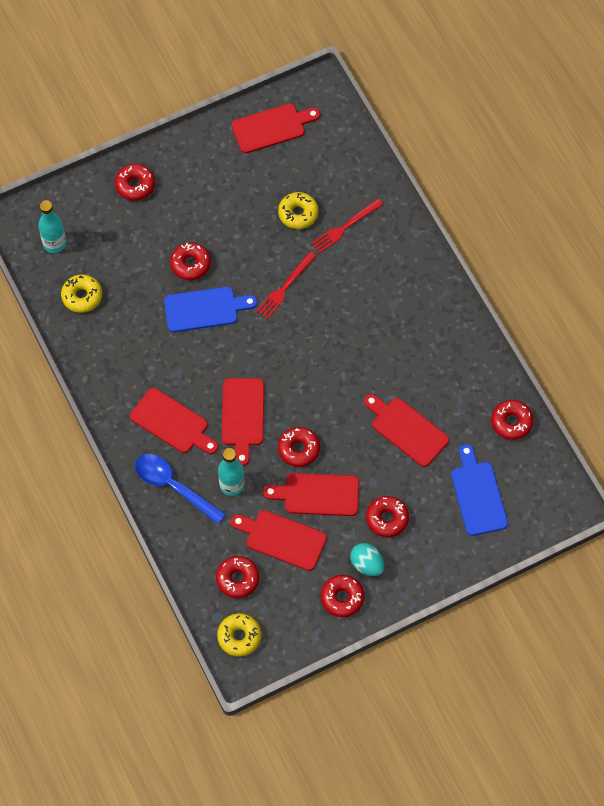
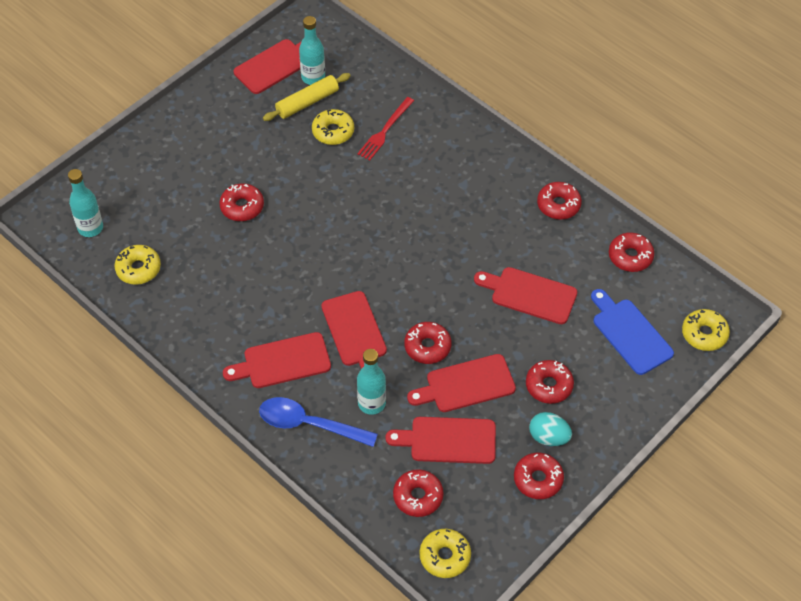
camera: 20 degrees left, 10 degrees down
(135, 185) = (156, 152): red donut -> red donut (558, 205)
(172, 423) = (283, 362): red cutting board -> red cutting board turned 150 degrees clockwise
(204, 309) = (273, 243): blue cutting board -> none
(285, 287) = (348, 200): red fork -> none
(286, 176) = (307, 102): none -> yellow rolling pin
(301, 151) = (313, 77): none -> turquoise bottle
(543, 516) = (704, 334): none -> yellow donut

